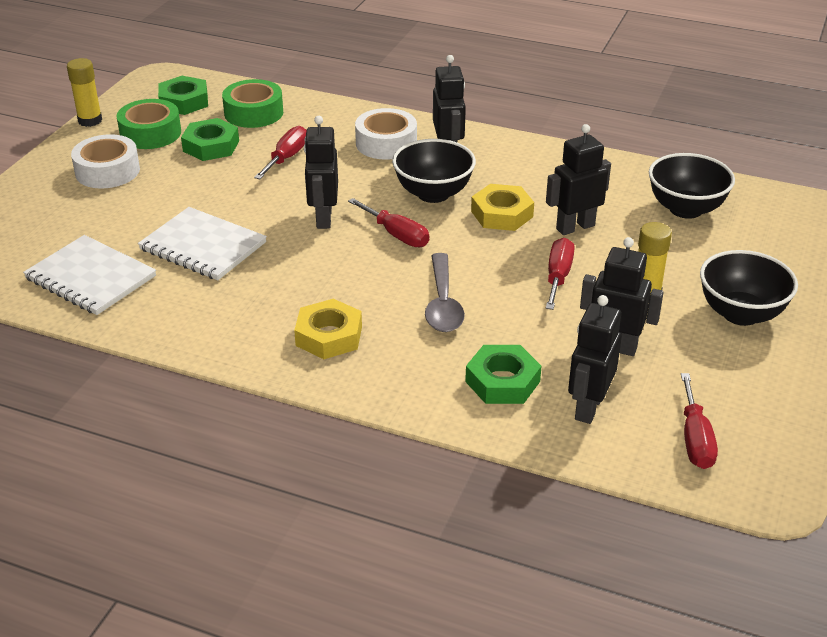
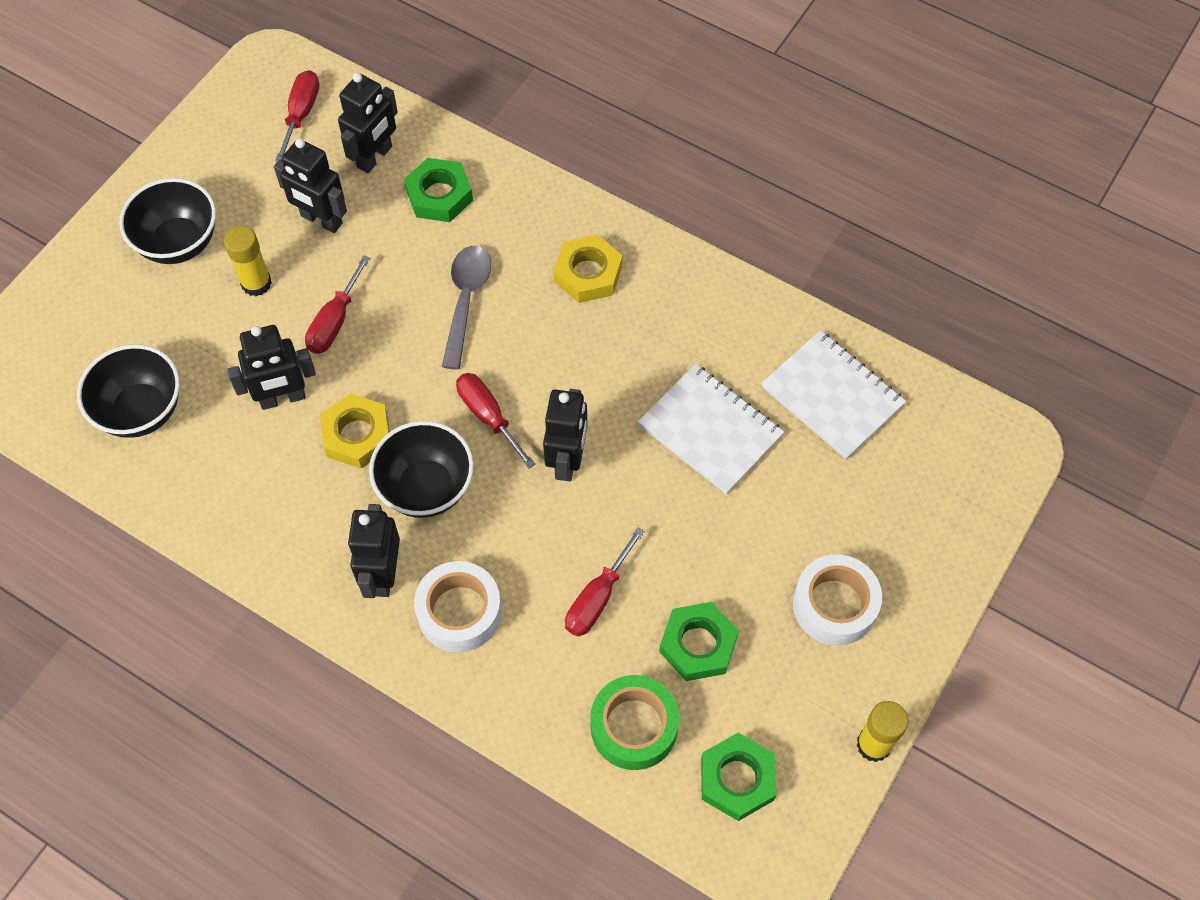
camera: 170 degrees left, 25 degrees up
(150, 133) = (783, 693): green tape -> none

